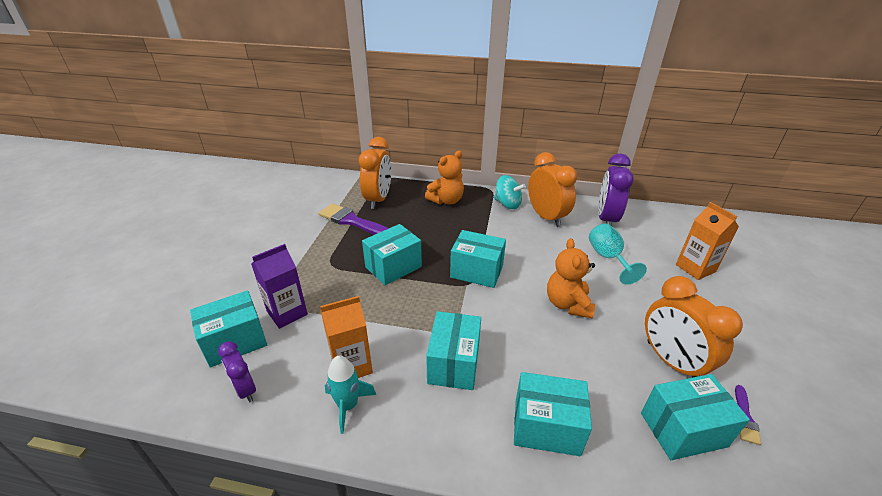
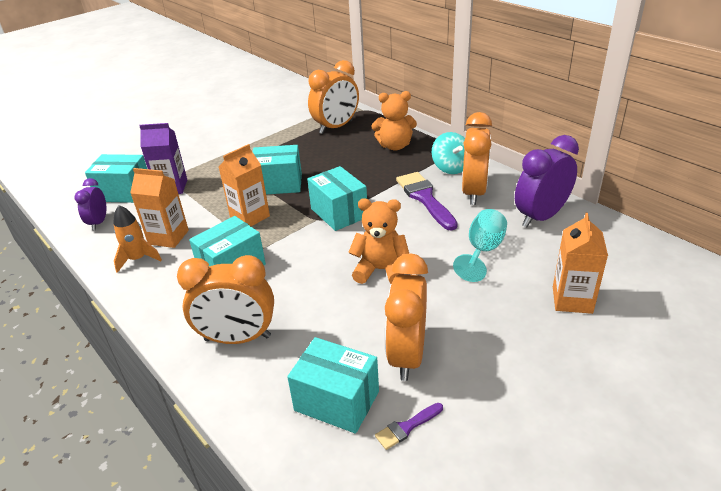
camera: 40 degrees right, 0 degrees up
(348, 405) = (138, 259): turquoise rocket -> orange rocket
(352, 221) = (293, 138): purple brush -> purple brush (425, 198)
(406, 308) = (250, 217): none -> orange carton
(546, 427) = (237, 338): turquoise box -> orange clock
(567, 304) = (380, 270): orange teddy bear -> orange teddy bear turned 60 degrees clockwise

